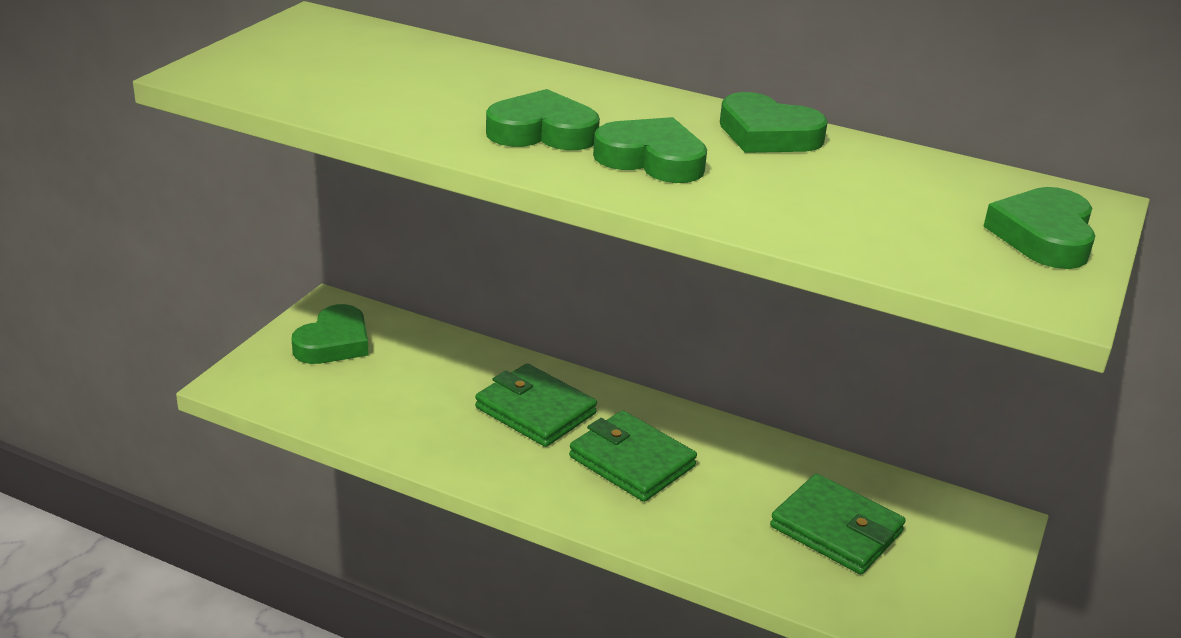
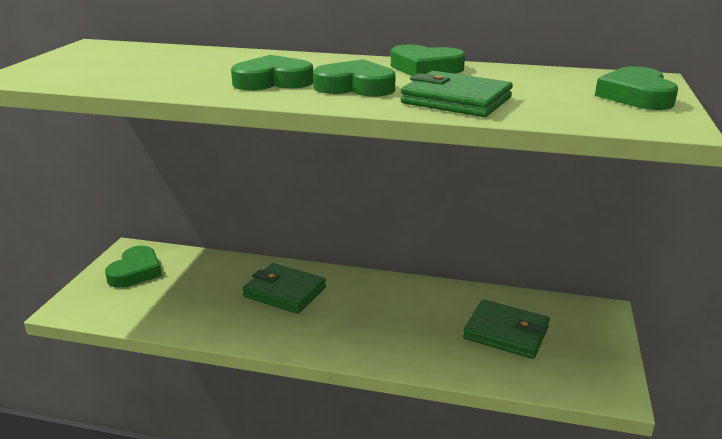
camera: 10 degrees left, 5 degrees down
(632, 461) = (358, 313): green wallet -> green wallet (456, 100)

